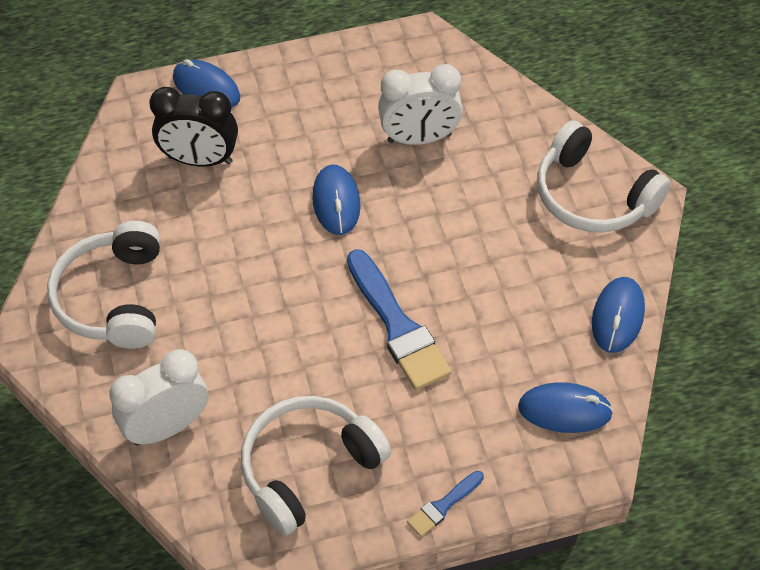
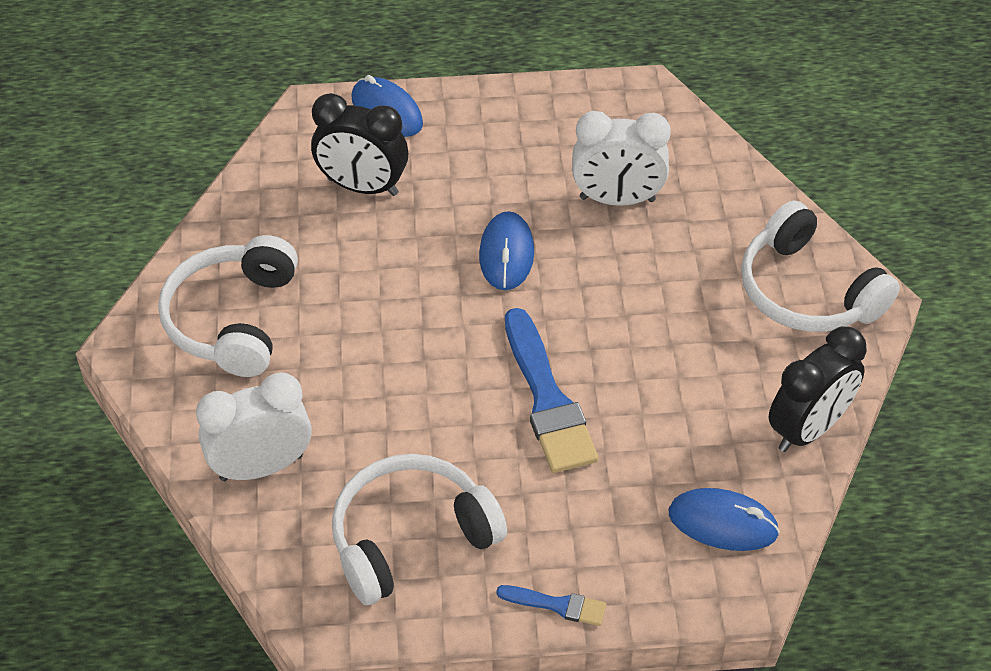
camera: 10 degrees right, 5 degrees down
(443, 505) = (557, 605): blue brush -> blue brush turned 135 degrees counterclockwise
(617, 316) = (808, 429): blue mouse -> black clock

